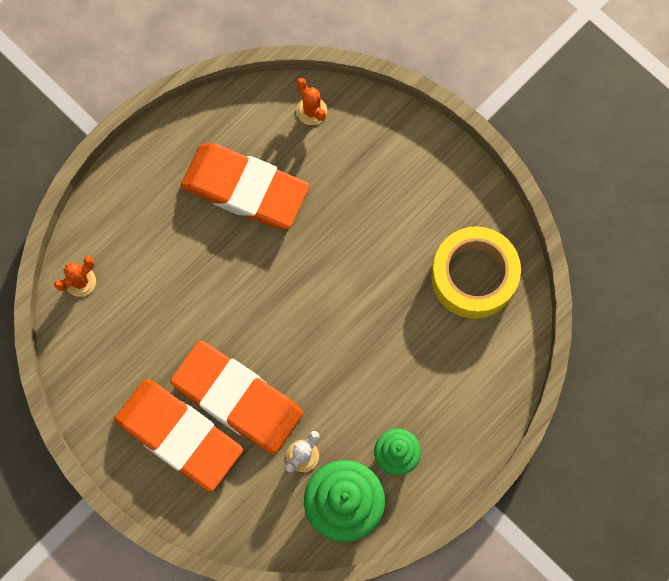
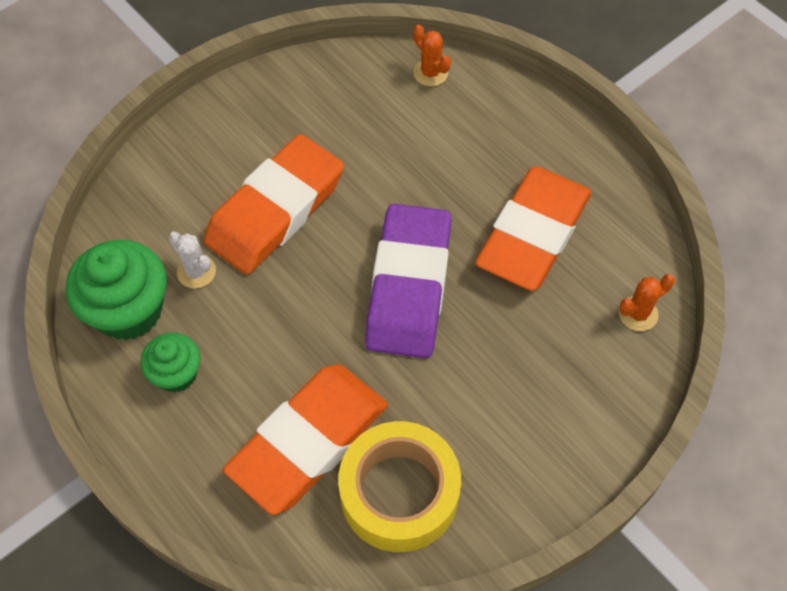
camera: 95 degrees right, 15 degrees down
(179, 436) = (243, 153): orange eraser -> orange eraser (308, 441)
(302, 283) = (409, 286): none -> purple eraser

